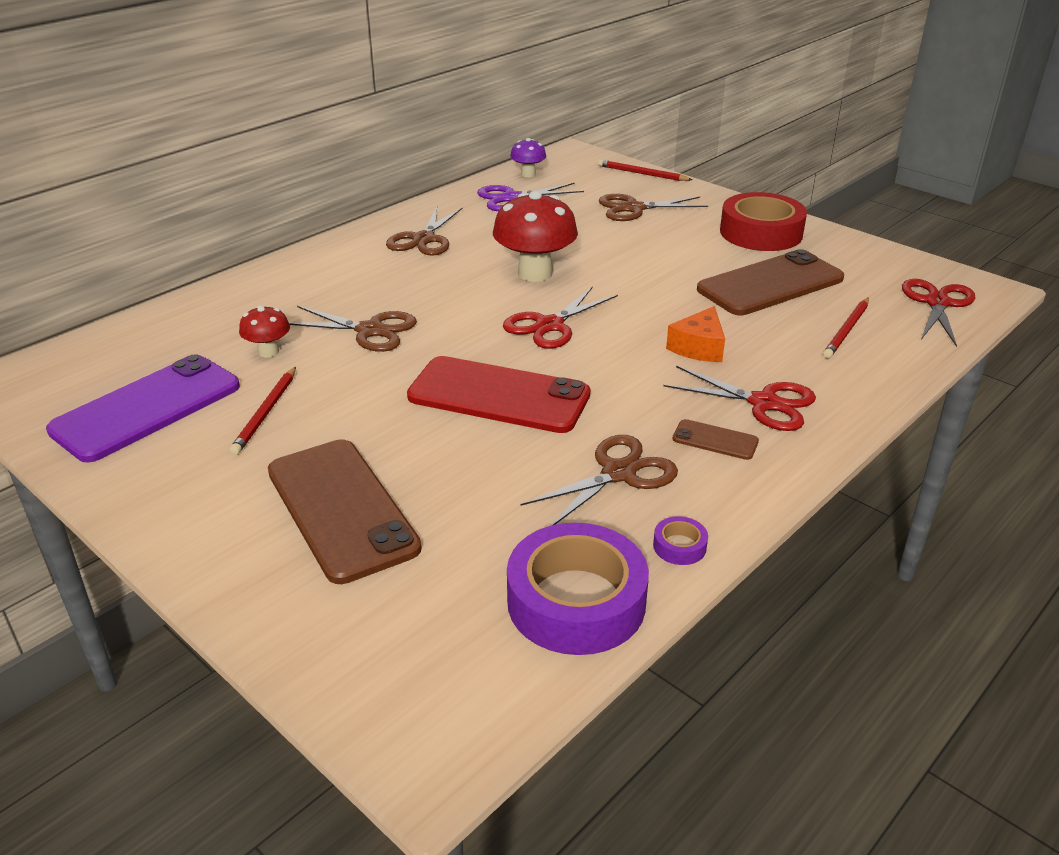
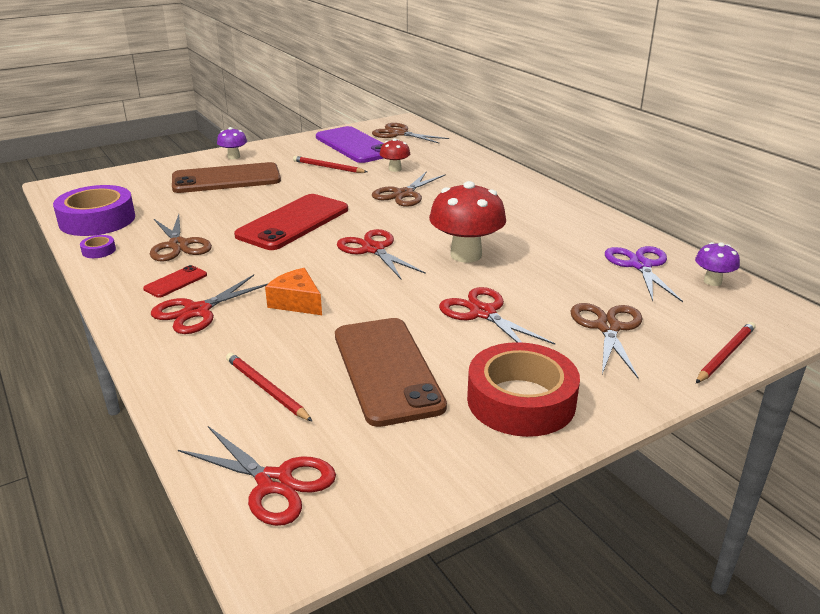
camera: 105 degrees right, 5 degrees down
(213, 537) = (234, 157): none -> purple mushroom
(423, 239) = (548, 220): brown scissors -> brown scissors (399, 134)
(647, 255) = (483, 313): none -> red scissors
(715, 440) = (175, 282): brown phone -> red phone

